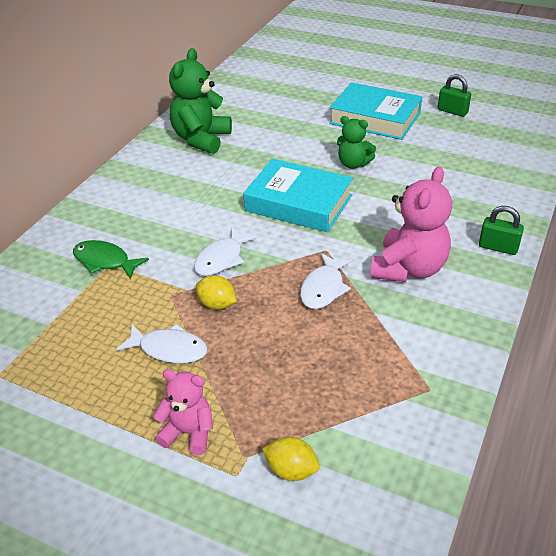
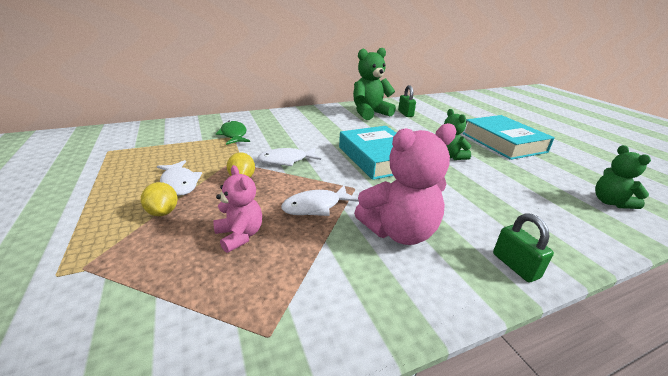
camera: 40 degrees right, 10 degrees down
(188, 433) = (96, 229): pink teddy bear -> pink teddy bear (240, 235)
(291, 470) = (77, 304): yellow lemon -> yellow lemon (163, 212)
(452, 111) = (582, 162): green padlock -> green padlock (405, 114)
(502, 151) = (610, 202): none -> green teddy bear

